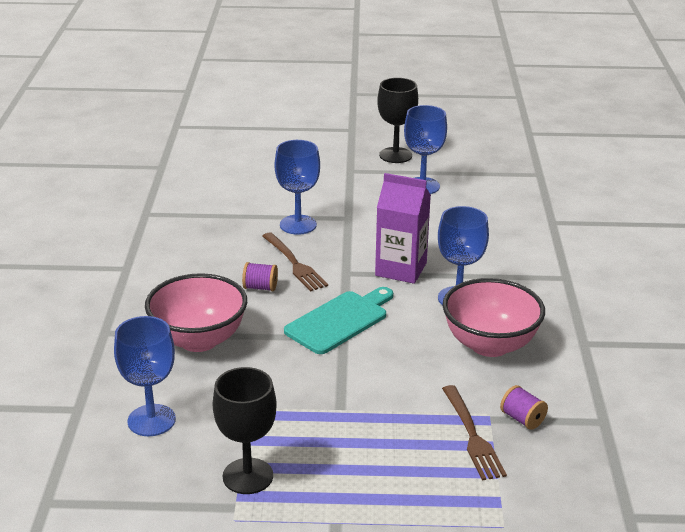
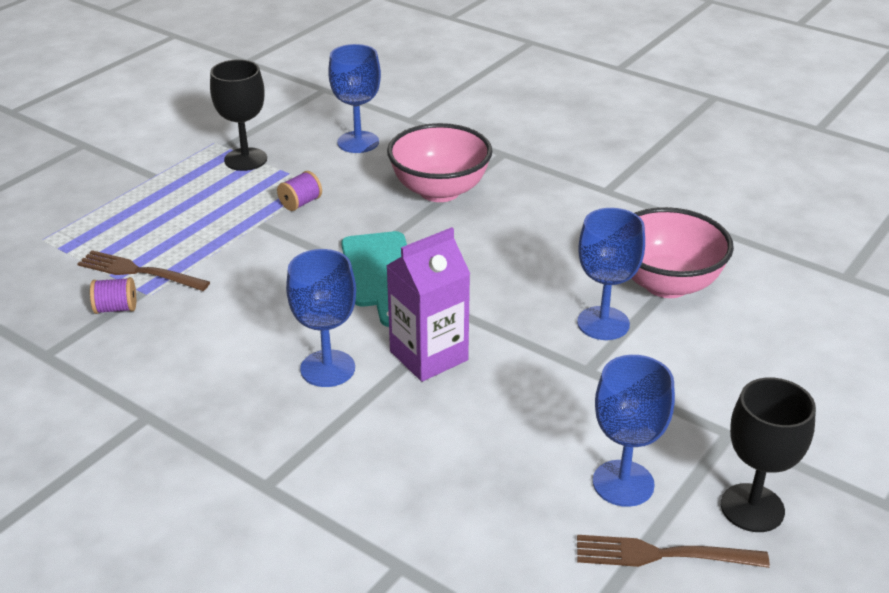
camera: 125 degrees right, 5 degrees up
(260, 287) = (491, 250): purple spool -> purple spool (300, 203)
(294, 264) = (516, 287): brown fork -> brown fork (663, 555)
(489, 345) = (230, 347): pink bowl -> pink bowl (666, 284)

